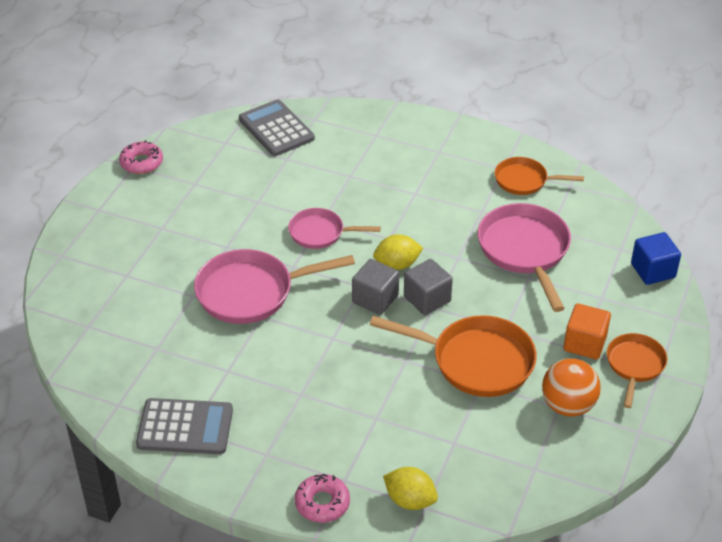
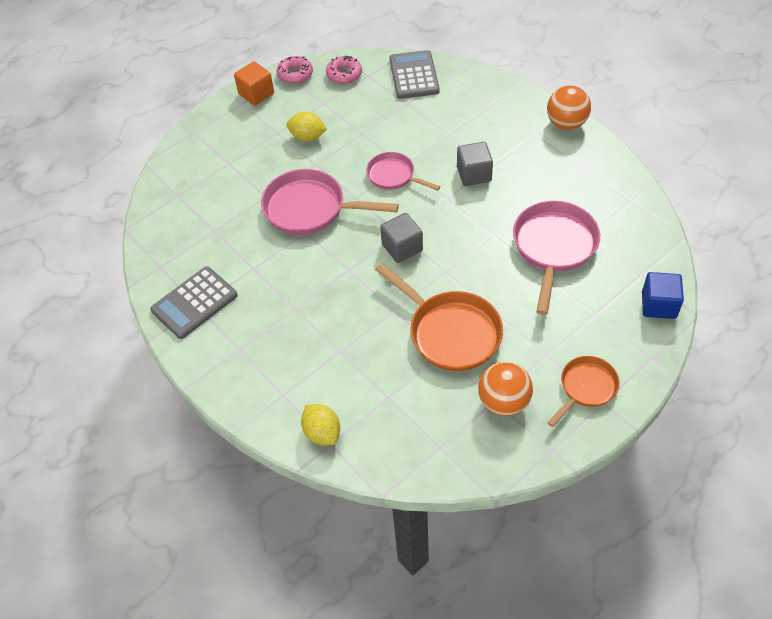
camera: 30 degrees right, 10 degrees up
(185, 427) = (194, 303): grey calculator -> grey calculator turned 105 degrees clockwise
(322, 503) = (254, 407): pink donut -> pink donut (344, 74)
(397, 264) = (438, 224): yellow lemon -> yellow lemon (308, 137)
(427, 299) = (444, 262): grey cube -> grey cube (474, 174)
(463, 133) = (566, 123): none -> orange ball
(524, 180) = (593, 183): orange pan -> none
(584, 343) = (553, 351): orange cube -> orange cube (256, 94)

